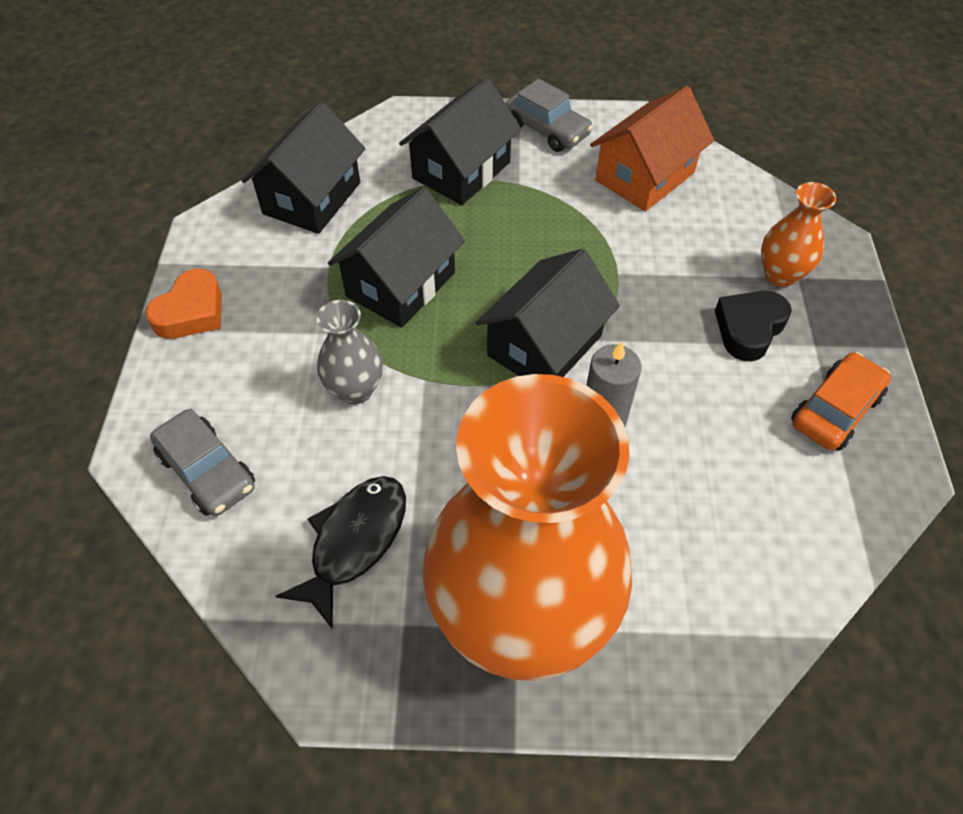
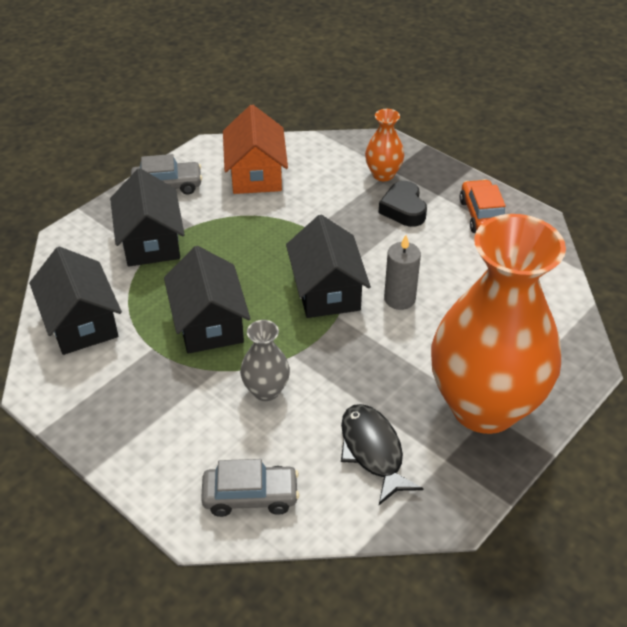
camera: 50 degrees left, 10 degrees down
(191, 312) = (106, 438): orange heart -> none

